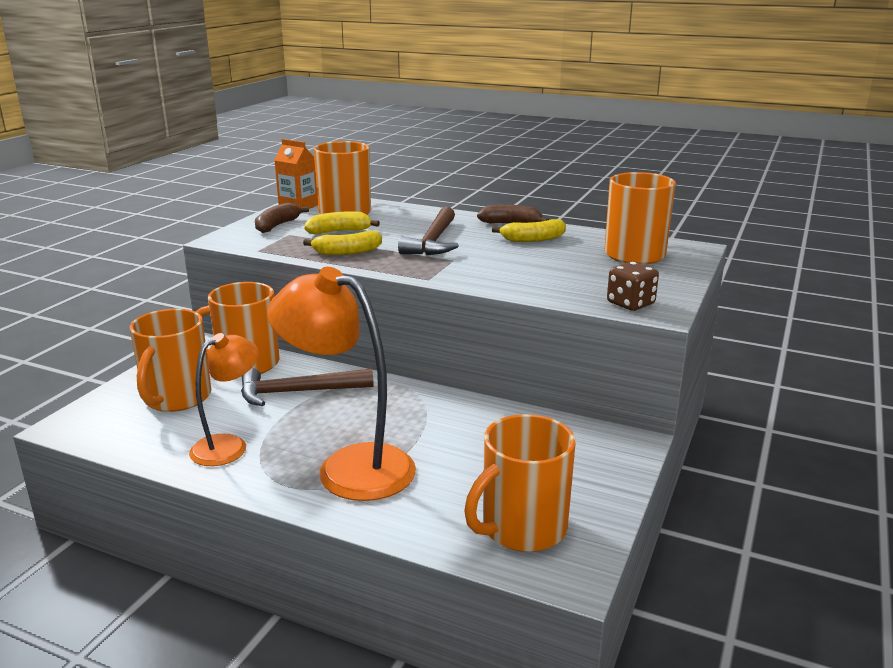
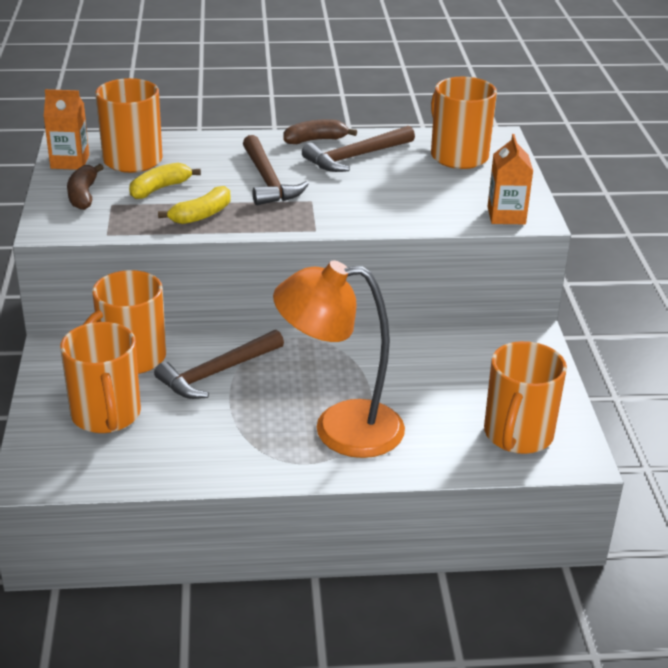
camera: 30 degrees left, 10 degrees up
(229, 445) = (215, 445): orange lamp -> none
(533, 239) = (355, 157): yellow banana -> brown hammer
(630, 303) = (506, 215): brown dice -> orange carton

